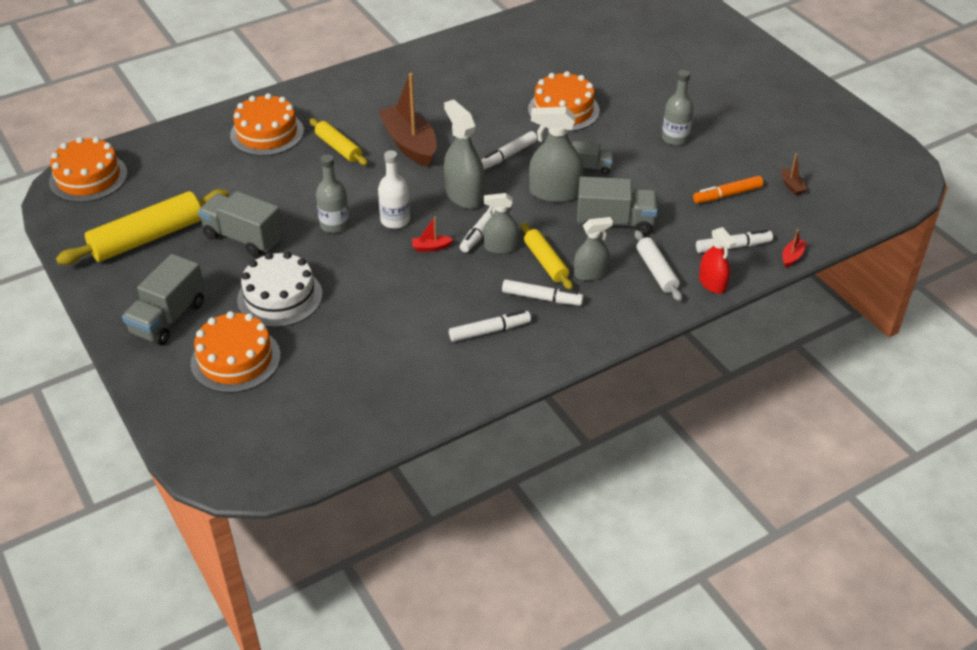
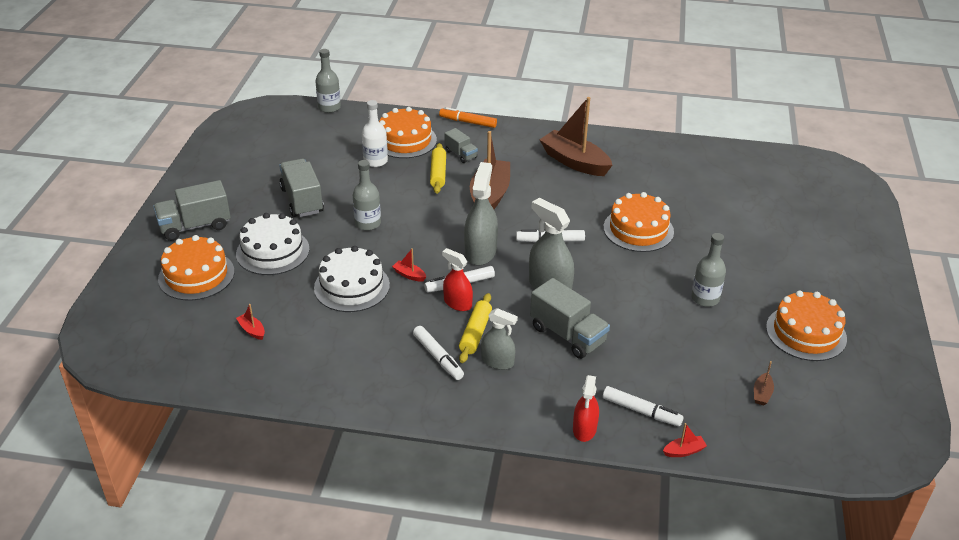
camera: 40 degrees right, 5 degrees down
(88, 178) = (266, 115): orange cake -> orange cake (806, 333)
(146, 138) = (329, 107): none -> grey bottle
(148, 238) = (249, 170): yellow rolling pin -> none
(357, 372) = (252, 330): none -> red boat
(394, 285) = (352, 286): none -> white cake
(395, 220) = (410, 242): white bottle -> white bottle (375, 161)
(443, 79) = (574, 162): none -> brown boat
(489, 331) = (371, 357): white marker -> none
(501, 247) = (457, 303): grey spray bottle -> red spray bottle
(591, 167) = (604, 283): grey truck -> grey truck (461, 154)
(656, 271) = (551, 391): white rolling pin -> none
(727, 195) = (691, 368): orange marker -> orange marker (468, 122)

